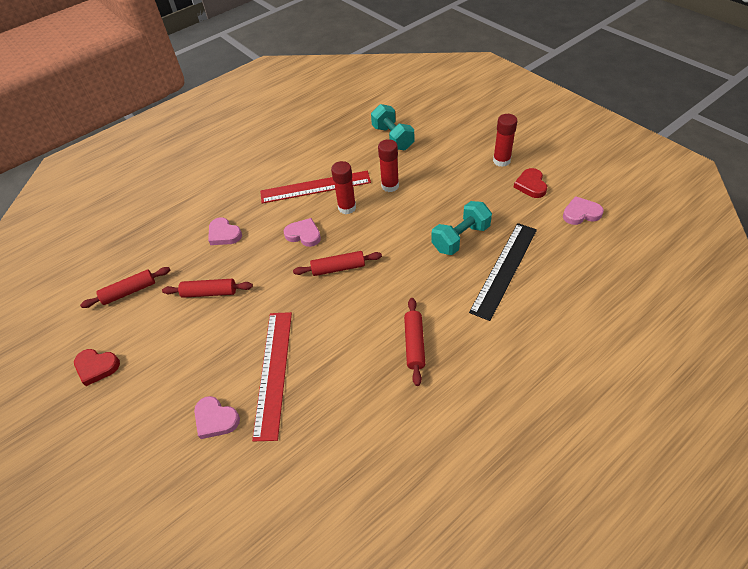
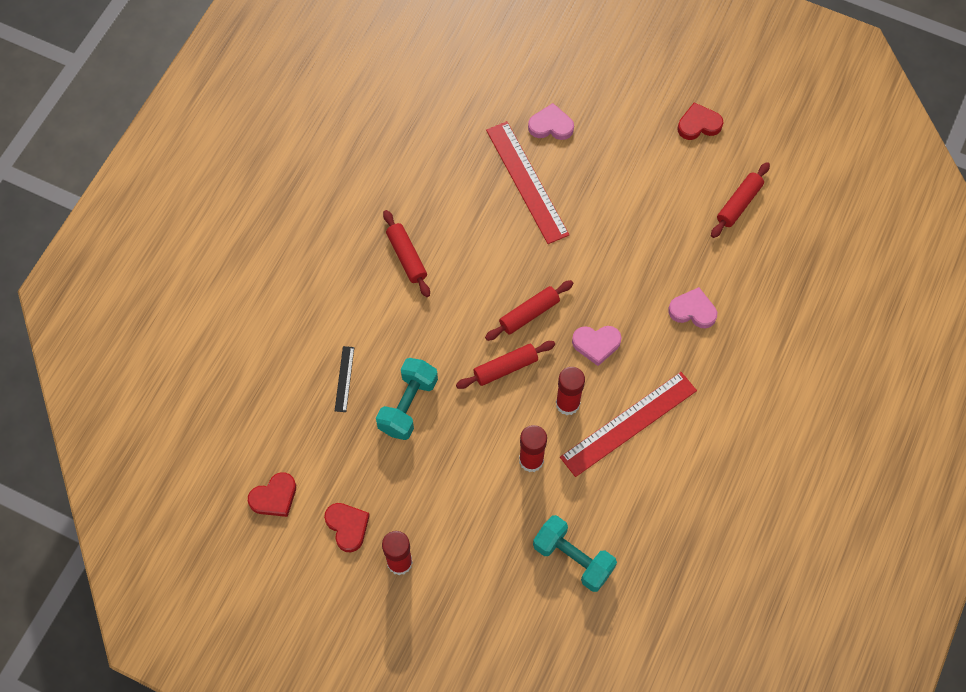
camera: 150 degrees right, 15 degrees up
(209, 293) = (650, 234): red rolling pin -> red rolling pin (505, 368)
(504, 269) = (344, 379): black ruler -> black ruler, size x0.46
(581, 213) = (274, 497): pink heart -> red heart

